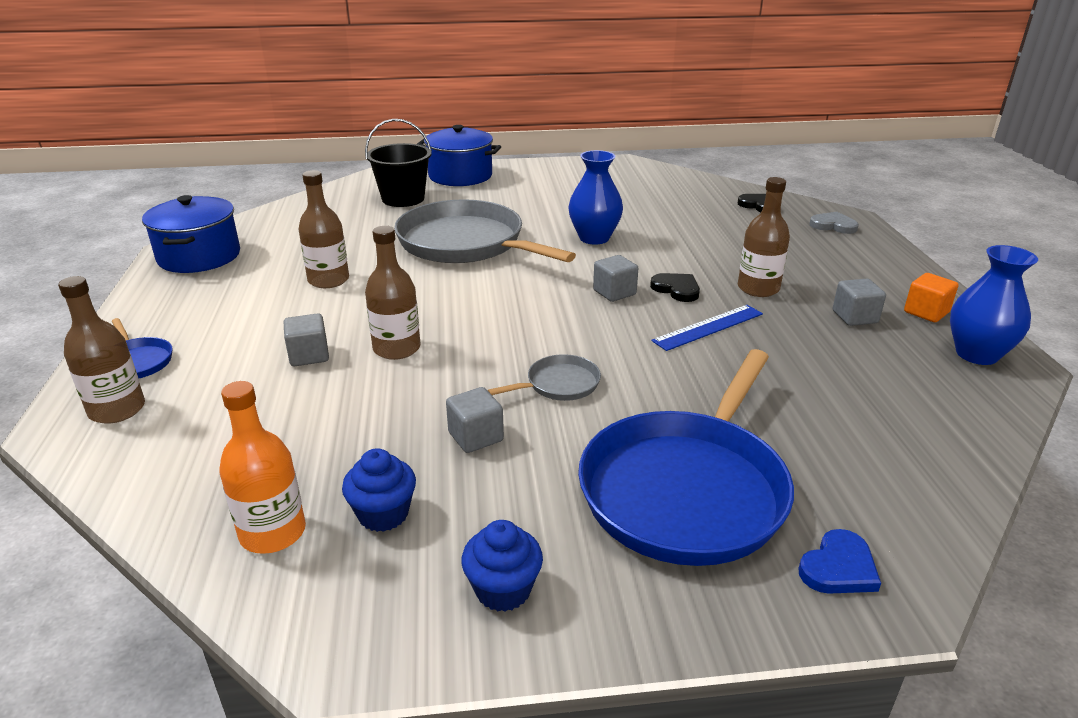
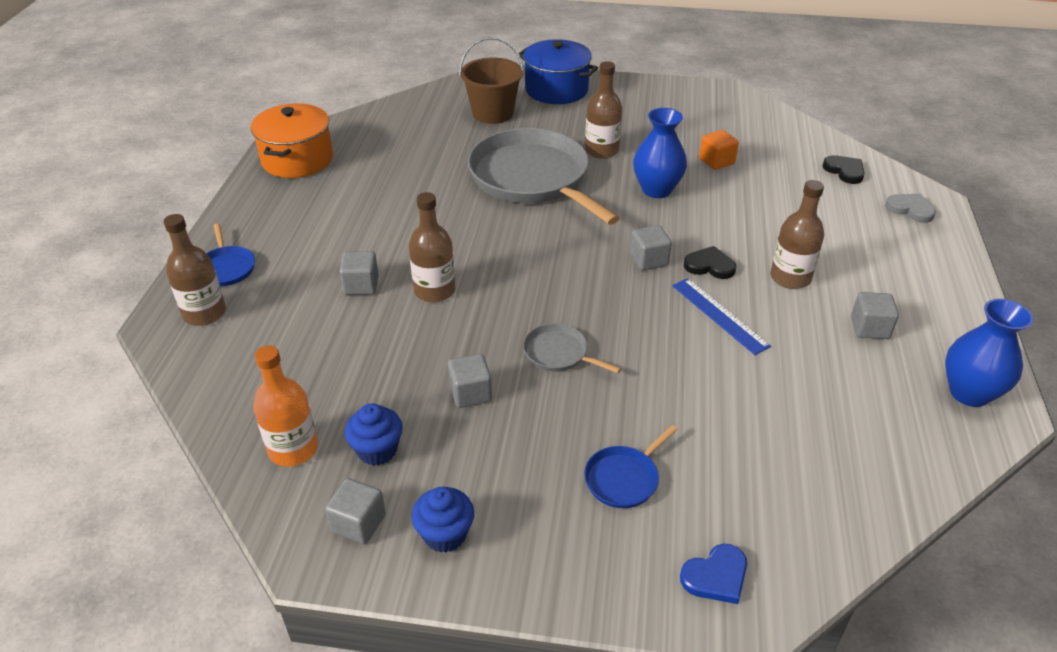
camera: 15 degrees right, 10 degrees up
(199, 256) = (297, 159): blue pot -> orange pot
(328, 280) = (399, 204): brown bottle -> brown bottle (601, 150)
(386, 600) = (358, 523): none -> grey cube
(403, 199) = (492, 113): black bucket -> brown bucket
(559, 384) = (559, 353): grey pan -> grey pan turned 135 degrees counterclockwise
(676, 289) = (709, 265): black heart -> black heart turned 45 degrees counterclockwise
(687, 489) = (624, 478): blue pan -> blue pan, size x0.42
(708, 327) = (719, 315): blue ruler -> blue ruler turned 75 degrees clockwise
(926, 312) = (947, 335): orange cube -> orange cube (716, 161)

